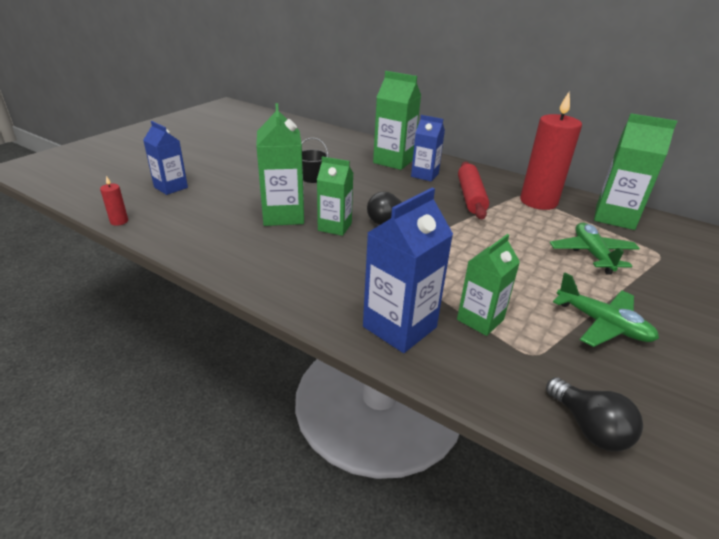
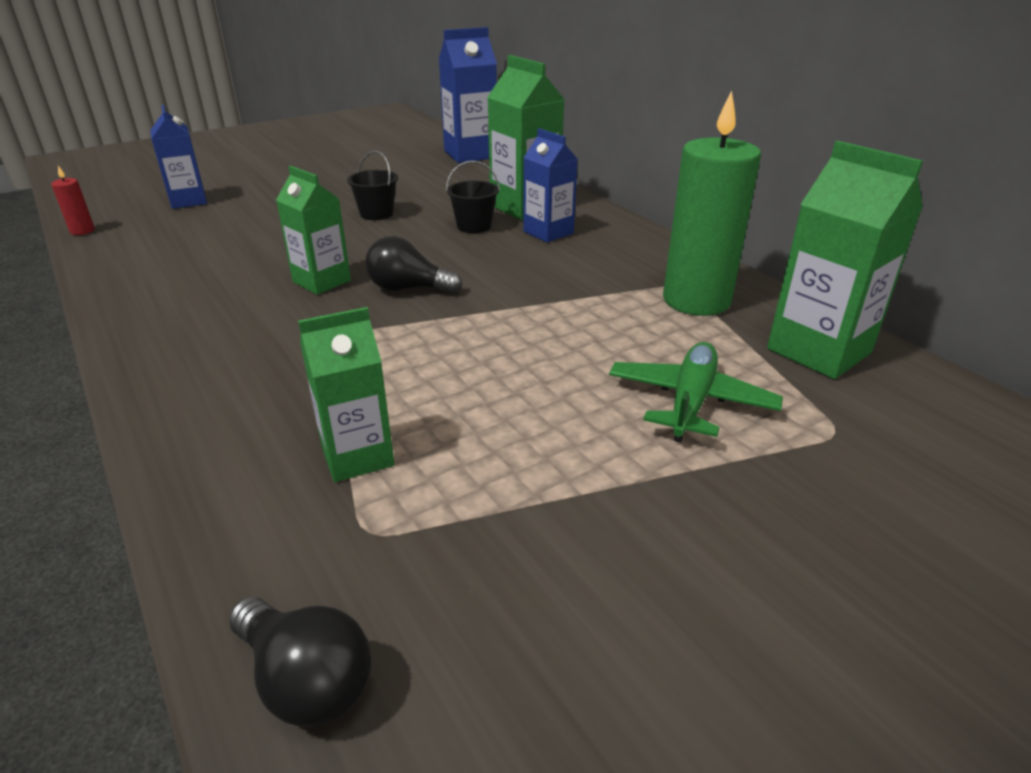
camera: 25 degrees right, 0 degrees up
(283, 215) = (275, 255): green carton -> none
(380, 177) = (474, 226): none -> black bucket
(399, 327) = (228, 434): blue carton -> blue carton (470, 154)
(470, 197) = (583, 274): red rolling pin -> none
(538, 201) = (696, 300): red candle -> green candle
(589, 428) = (306, 680): black light bulb -> black light bulb turned 45 degrees counterclockwise
(602, 324) = (557, 520): green plane -> none

